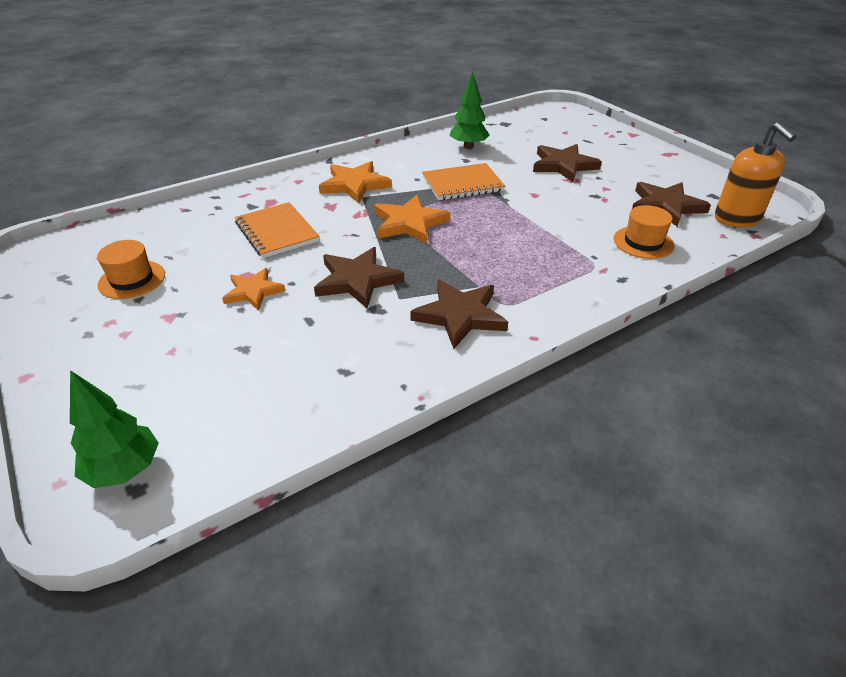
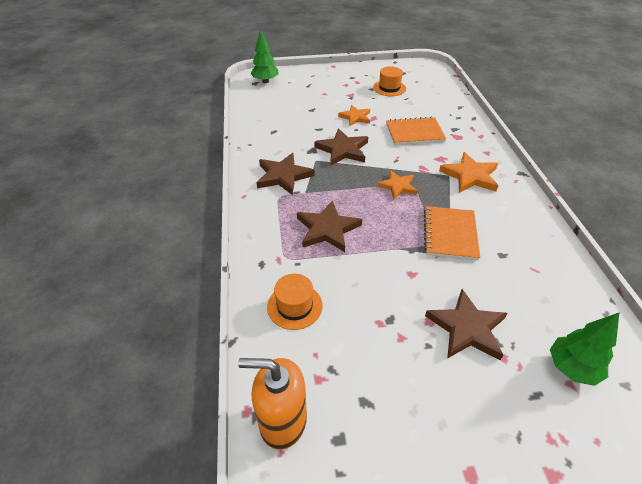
camera: 115 degrees right, 5 degrees up
(409, 223) = (397, 186): orange star -> orange star, size x0.66
(468, 146) = (536, 268): green tree -> green tree (571, 368)
(666, 206) = (341, 368): brown star -> brown star (327, 229)

